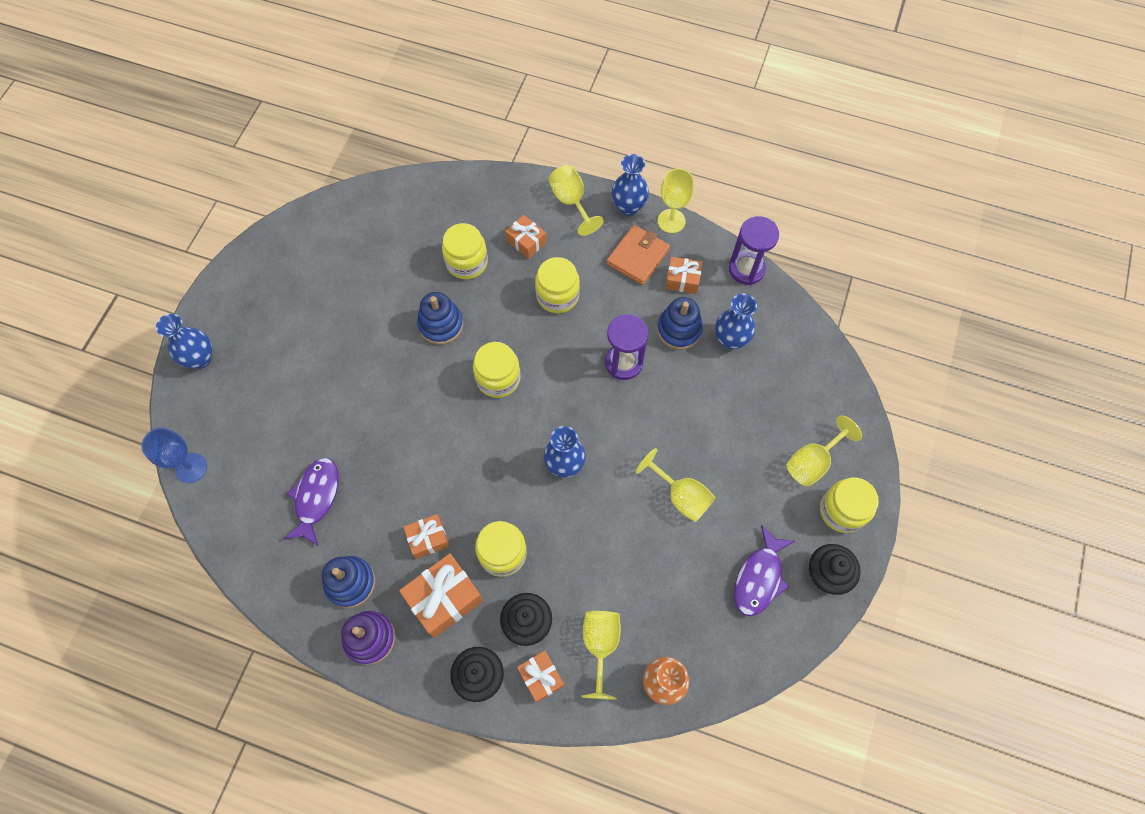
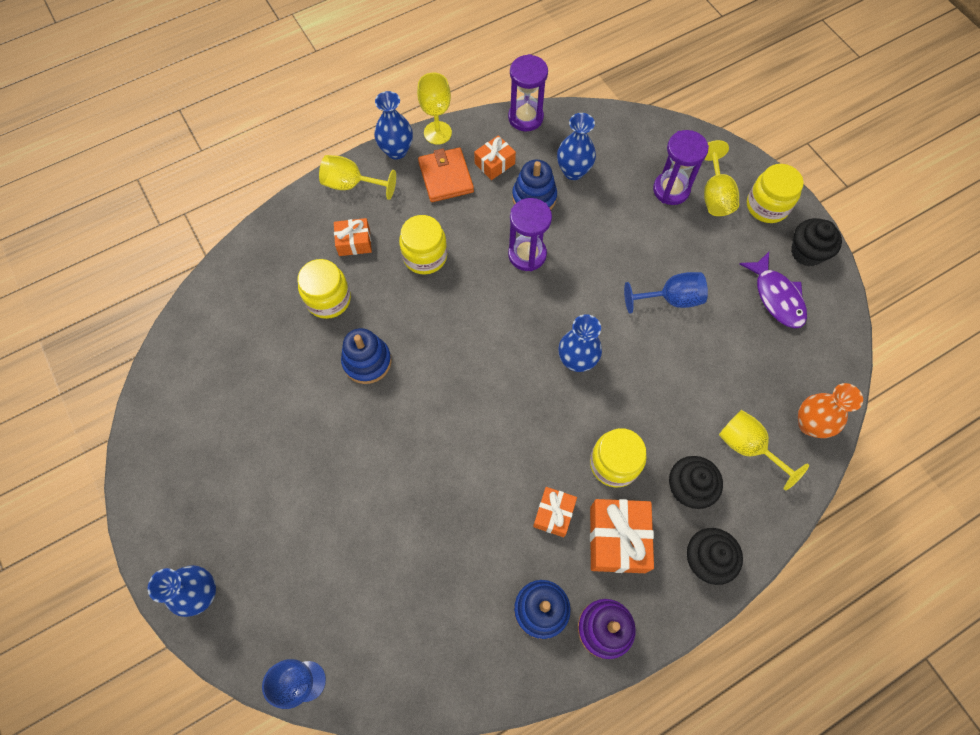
camera: 50 degrees left, 0 degrees up
(316, 498) = (436, 583): purple fish -> none
(498, 378) = (457, 353): yellow jar -> none
(541, 677) = (741, 511): orange gift -> none
(680, 496) = (670, 299): yellow goblet -> blue goblet
(784, 424) = (671, 190): none -> purple hourglass

